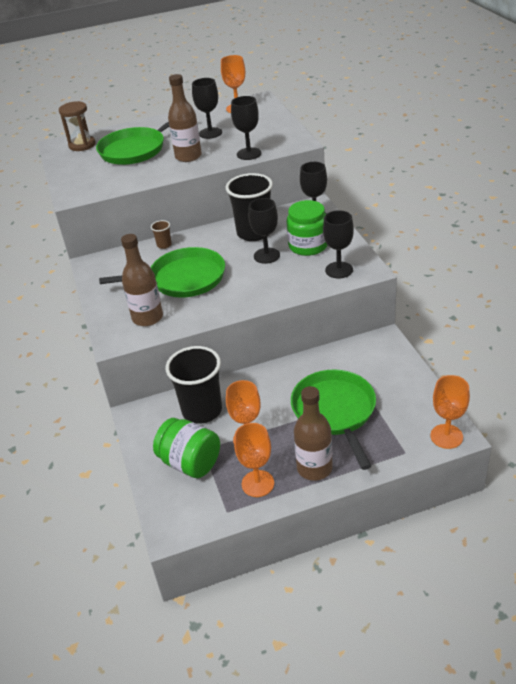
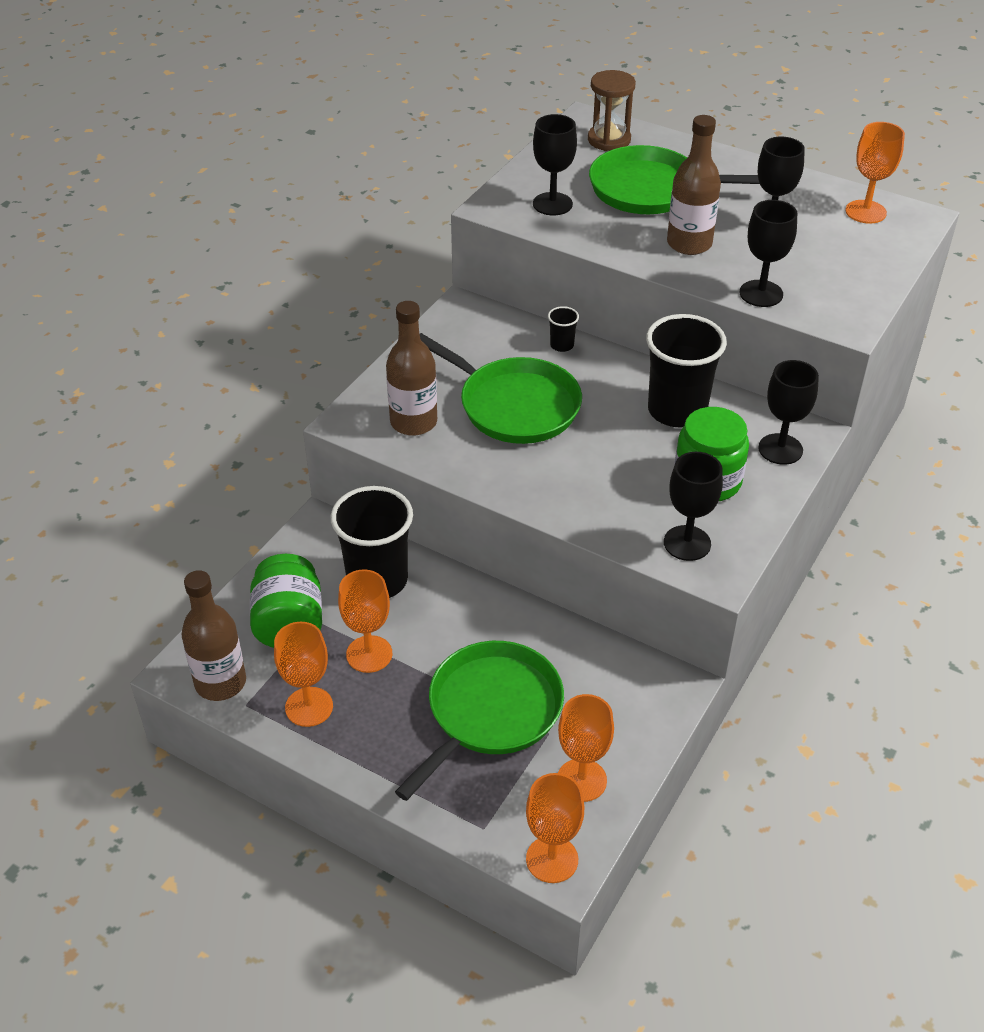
camera: 45 degrees right, 5 degrees up
(164, 245) = (562, 345): brown cup -> black cup
(266, 256) = (641, 453): black goblet -> black goblet (552, 204)
(314, 468) = (378, 747): brown bottle -> brown bottle (220, 682)
(408, 401) = (581, 780): none -> orange goblet

